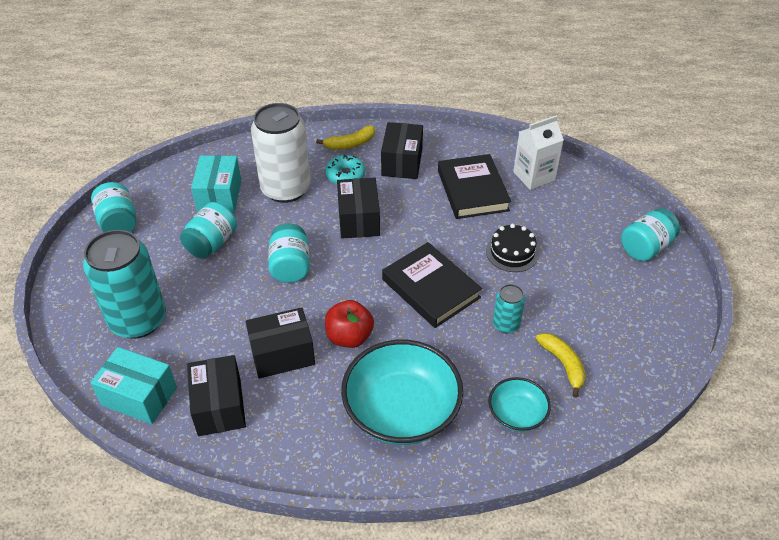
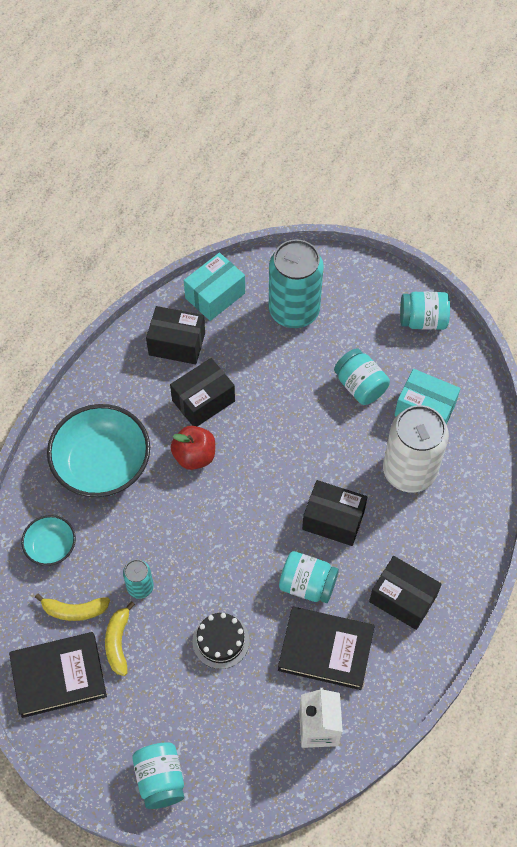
camera: 115 degrees right, 15 degrees up
(282, 354) = (203, 401): black box -> black box turned 45 degrees clockwise
(290, 266) = (299, 439): turquoise jar -> turquoise jar (307, 584)
(345, 175) = (406, 534): turquoise donut -> none
(350, 144) = (456, 559): yellow banana -> yellow banana (118, 642)
(430, 288) = (213, 544): black book -> black book (59, 676)

